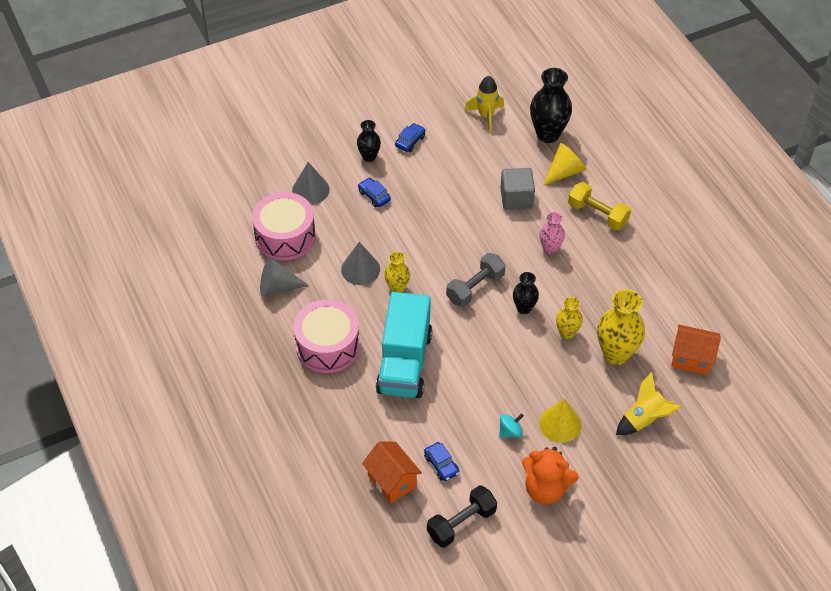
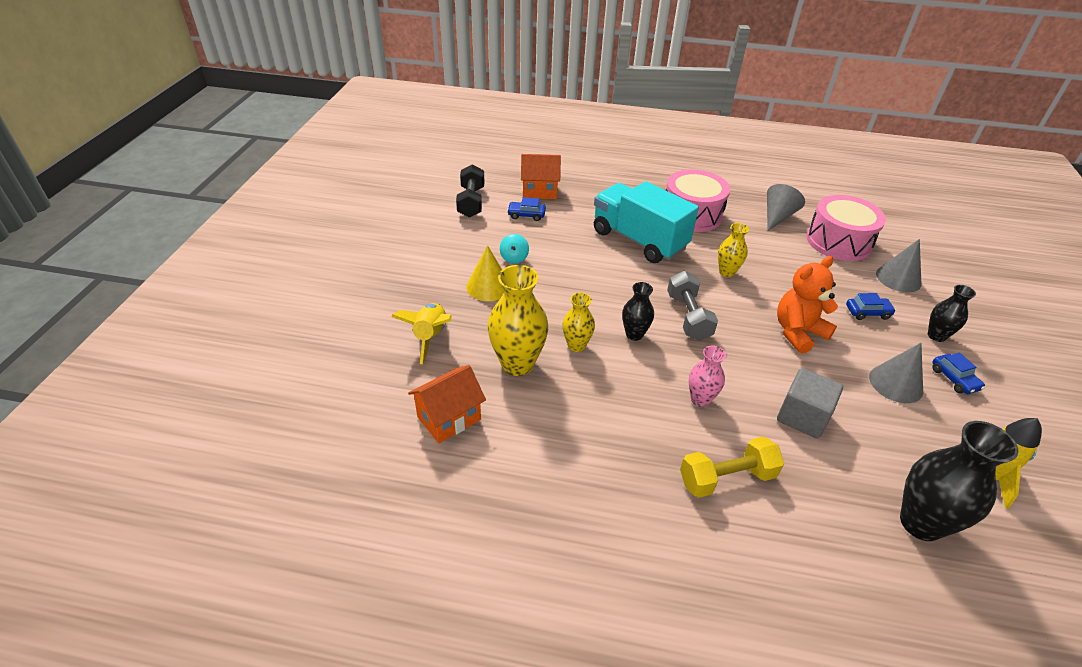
camera: 125 degrees right, 10 degrees down
(360, 269) = (767, 263): grey cone -> grey cone (895, 383)
(545, 489) = (445, 248): orange teddy bear -> orange teddy bear (798, 332)
(564, 172) = (828, 493): yellow cone -> none

